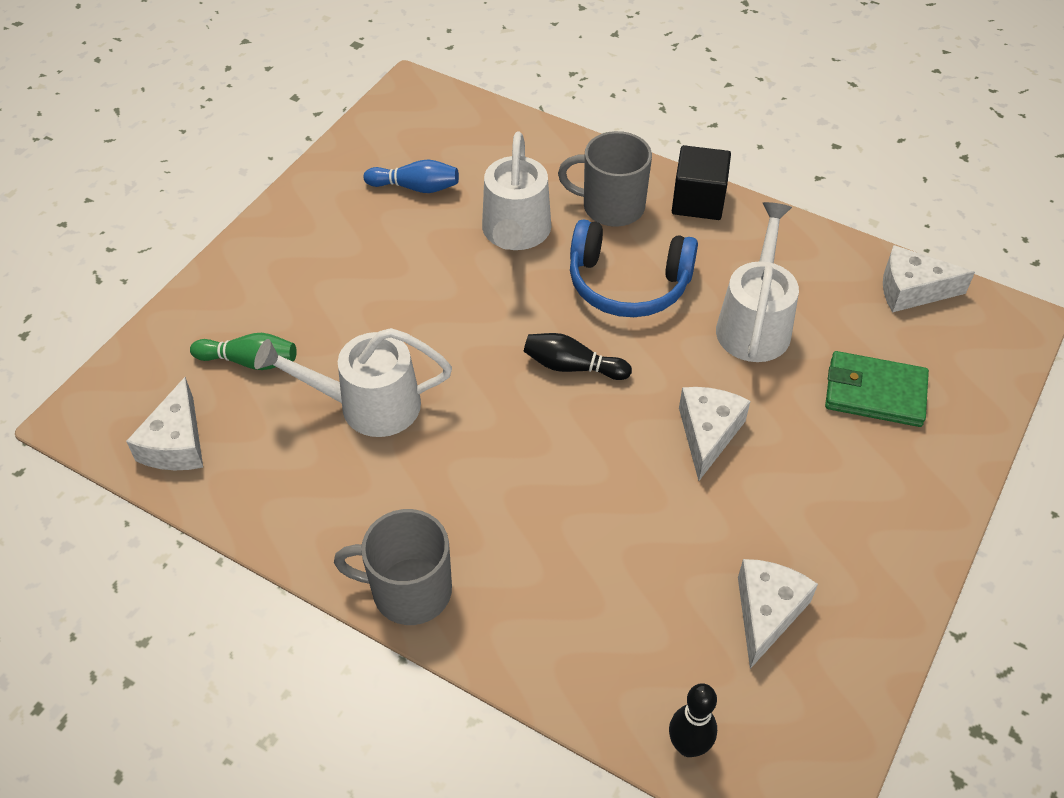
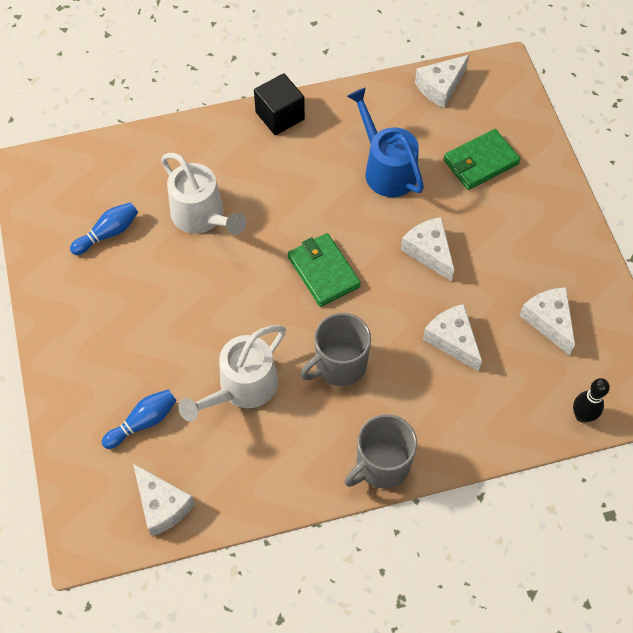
camera: 45 degrees left, 10 degrees up
(250, 361) = (143, 422): green bowling pin -> blue bowling pin
(572, 367) = (323, 271): black bowling pin -> green wallet
(611, 207) = (237, 156): grey mug -> grey mug (339, 364)
(628, 284) = (298, 198): blue headphones -> none
(630, 538) = (452, 340): none -> white cheese
(754, 322) = (385, 168): white watering can -> blue watering can

